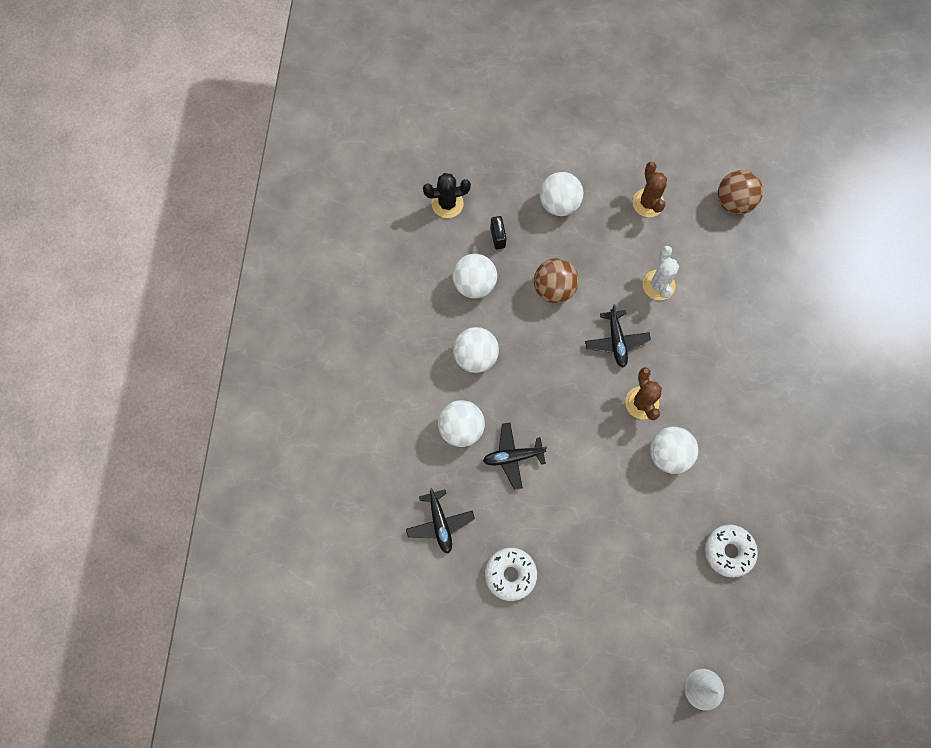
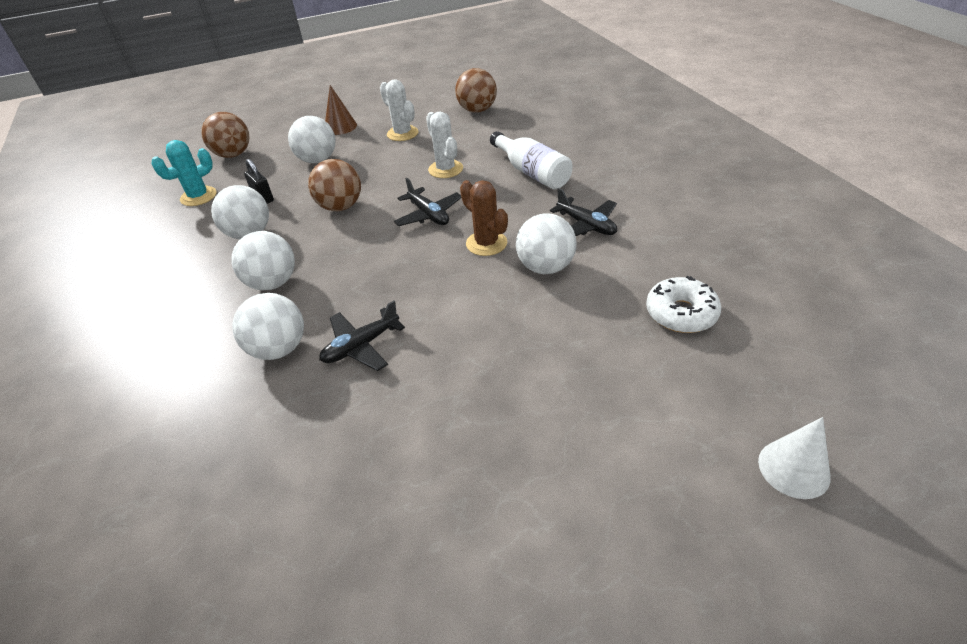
camera: 25 degrees left, 30 degrees down
(440, 523) = (285, 461): black plane -> black plane (586, 225)
(447, 204) = (198, 196): black cactus -> turquoise cactus
(490, 149) = (233, 155): none -> brown ball
(510, 574) = (423, 472): white donut -> none
(598, 155) = (340, 127): none -> brown cone
(648, 203) = (402, 133): brown cactus -> white cactus
(725, 333) = (532, 172): none -> white bottle

